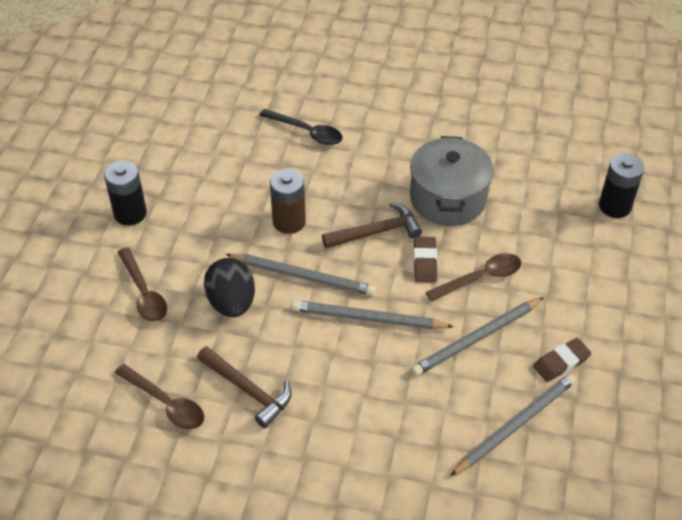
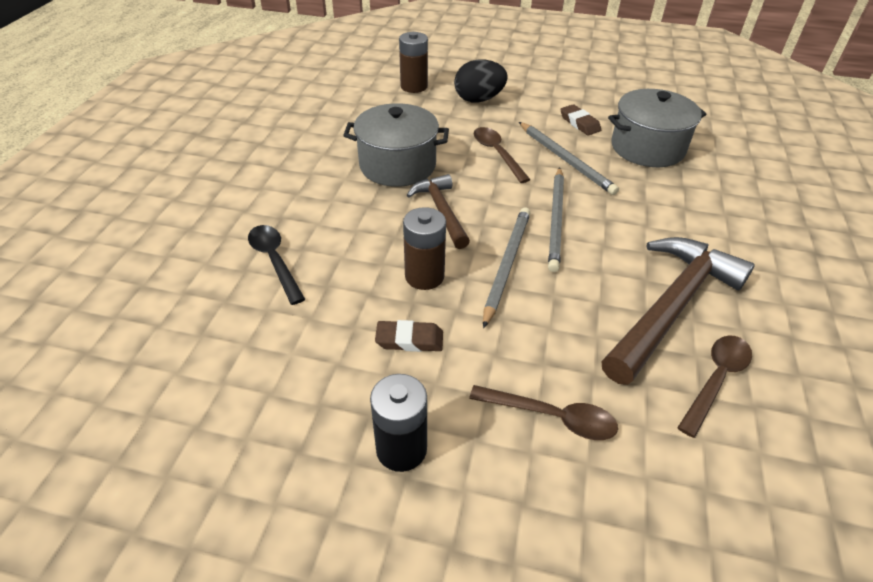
camera: 90 degrees left, 5 degrees down
(144, 293) = (552, 417): brown spoon -> brown spoon turned 45 degrees clockwise
(231, 303) = (554, 324): black egg -> black egg (479, 99)
(248, 390) = (670, 307): brown hammer -> brown hammer, size x1.74
(307, 132) = (274, 261): black spoon -> black spoon turned 60 degrees counterclockwise
(425, 262) = (480, 183): brown eraser -> brown eraser (409, 340)
(515, 425) = (647, 148): grey pencil -> grey pot
(614, 206) = (414, 86): black battery -> brown battery

